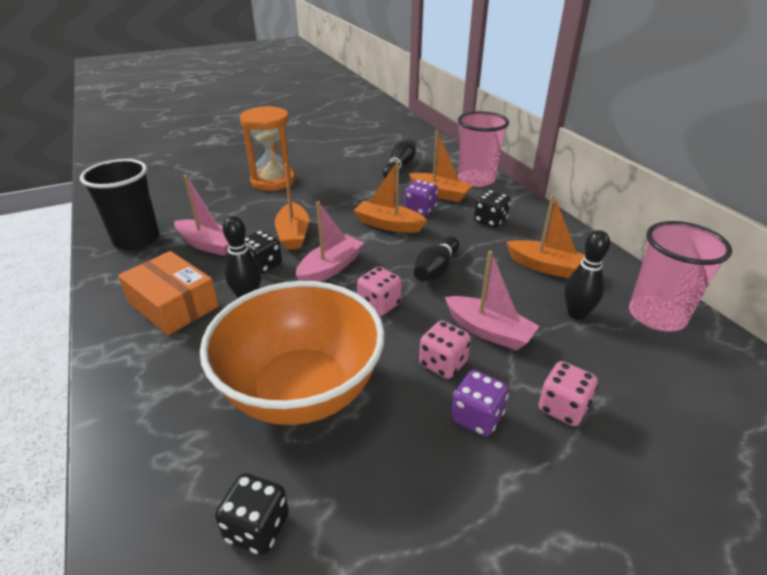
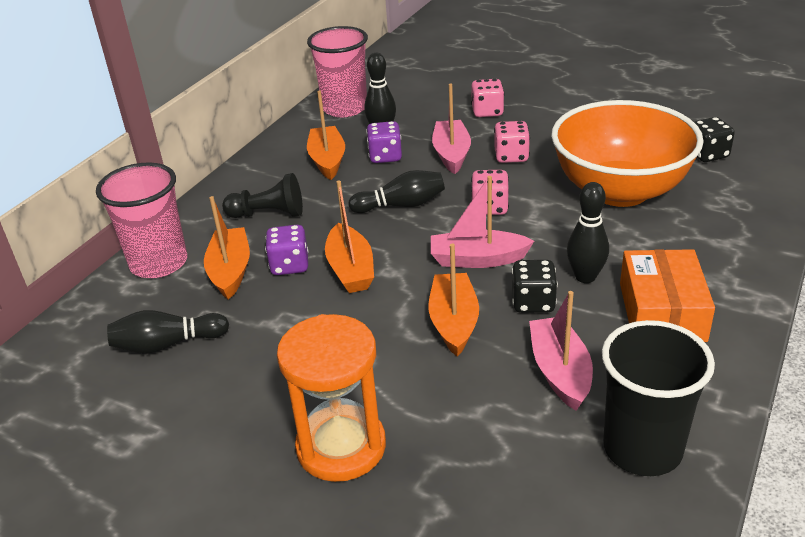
camera: 125 degrees left, 0 degrees up
(293, 234) = (454, 322): orange boat -> orange boat turned 45 degrees counterclockwise
(477, 417) = (537, 130): purple dice -> purple dice (385, 157)
(490, 221) = (268, 214): black dice -> black pawn

